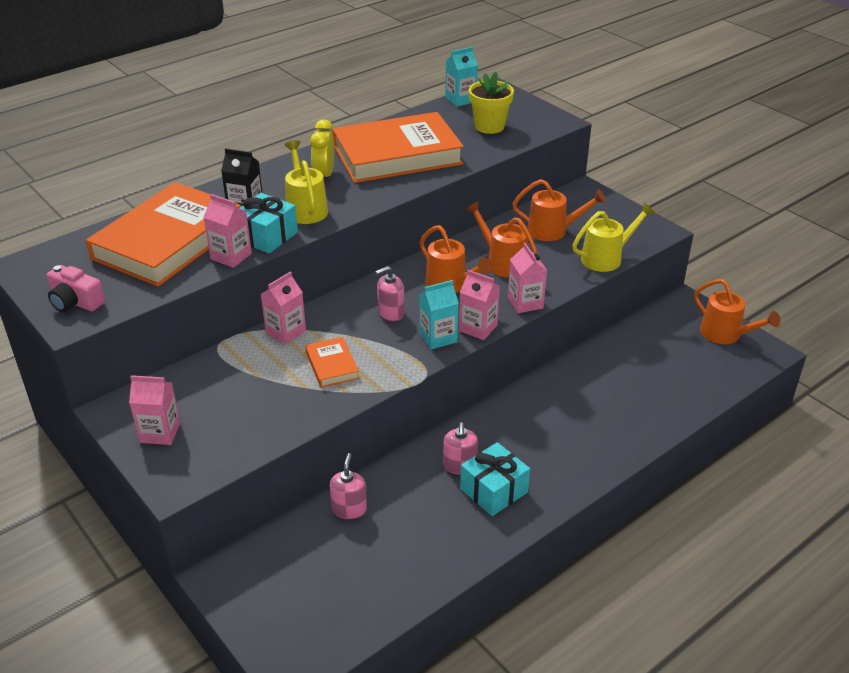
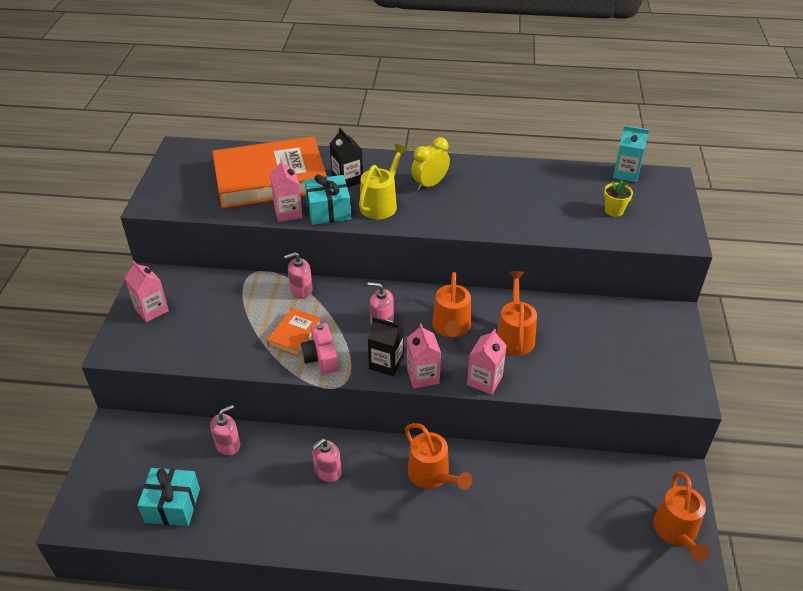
camera: 45 degrees right, 5 degrees up
(75, 302) = (170, 191): pink camera -> pink camera (321, 357)
(285, 332) = (301, 290): pink carton -> pink soap dispenser
(397, 155) = (504, 196): orange book -> none
(438, 337) = (386, 363): turquoise carton -> black carton
(489, 126) = (614, 211): yellow flower pot -> yellow flower pot, size x0.61
(493, 490) = (324, 508): turquoise gift -> turquoise gift (172, 505)
(553, 231) = (594, 335): orange watering can -> orange watering can (432, 476)
(606, 258) = (605, 388): yellow watering can -> none

